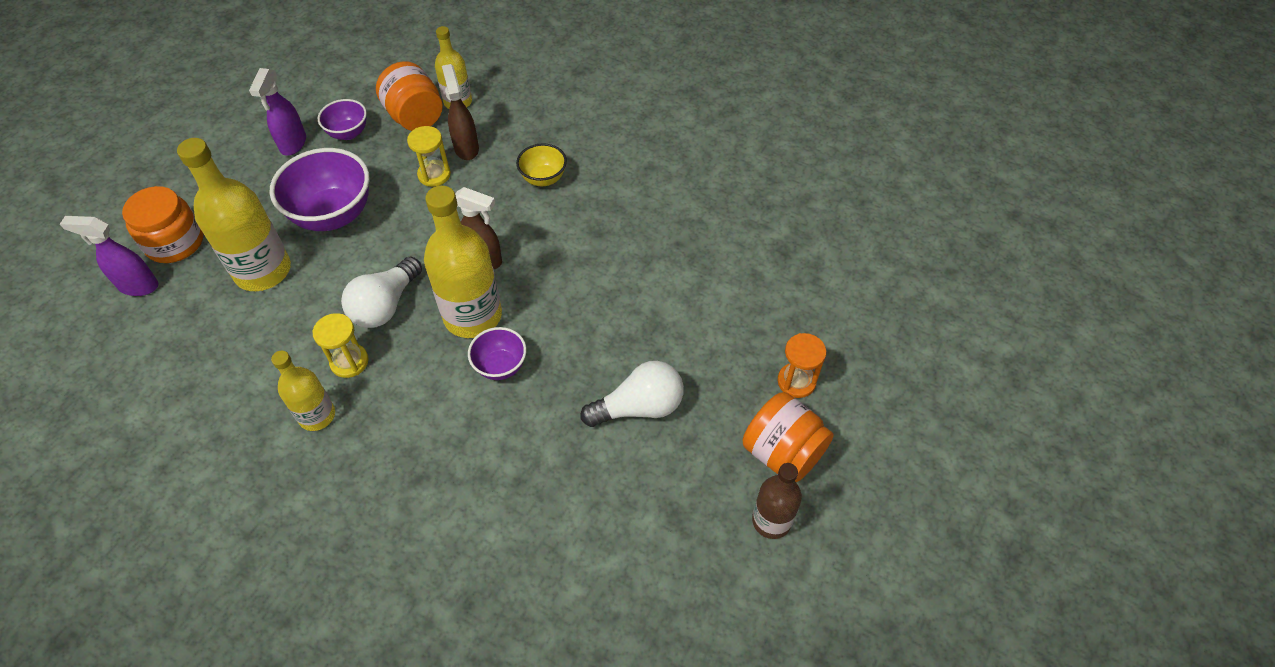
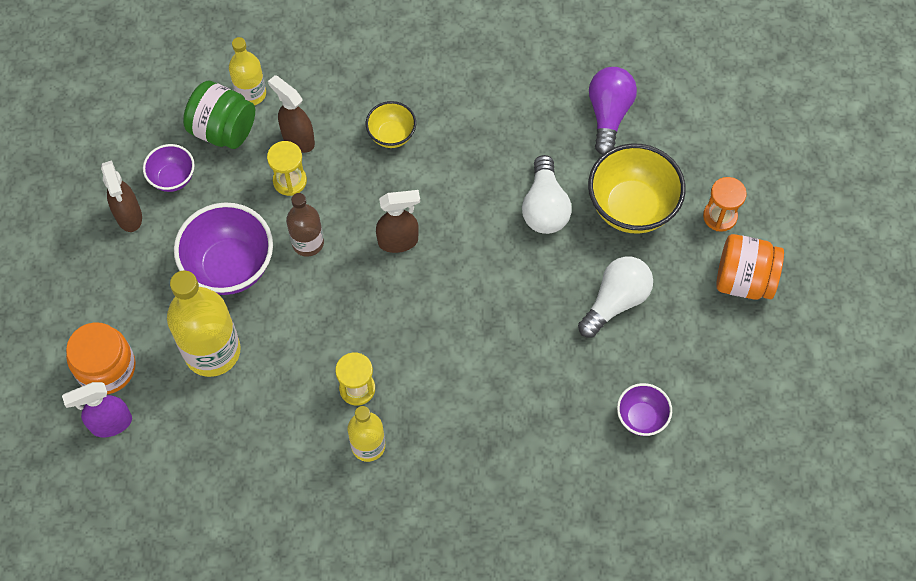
camera: 30 degrees left, 10 degrees up
(293, 144) = (129, 216): purple spray bottle -> brown spray bottle
(385, 305) = (347, 325): white light bulb -> white light bulb (544, 207)
(415, 117) = (223, 130): orange jar -> green jar
(473, 316) = (428, 295): yellow bottle -> none
(500, 366) = (484, 326): purple bowl -> purple bowl (641, 418)
(713, 332) = (631, 207): none -> yellow bowl
(747, 246) = (608, 114): none -> purple light bulb
(771, 521) = (767, 336): brown bottle -> brown bottle (308, 243)

